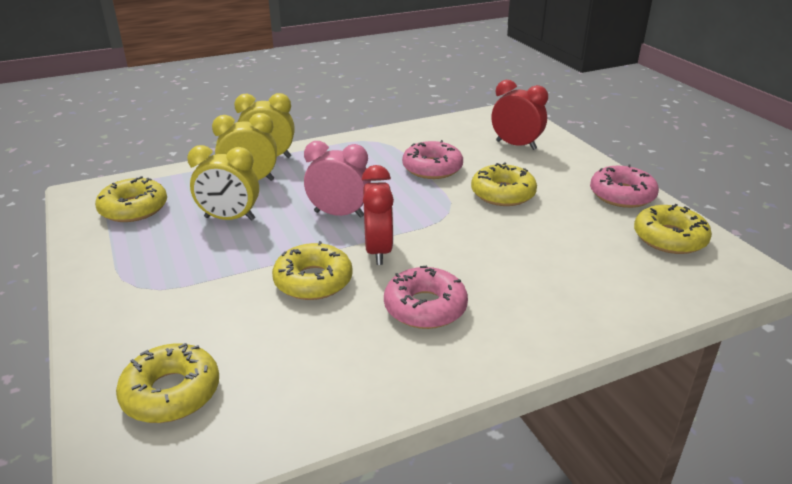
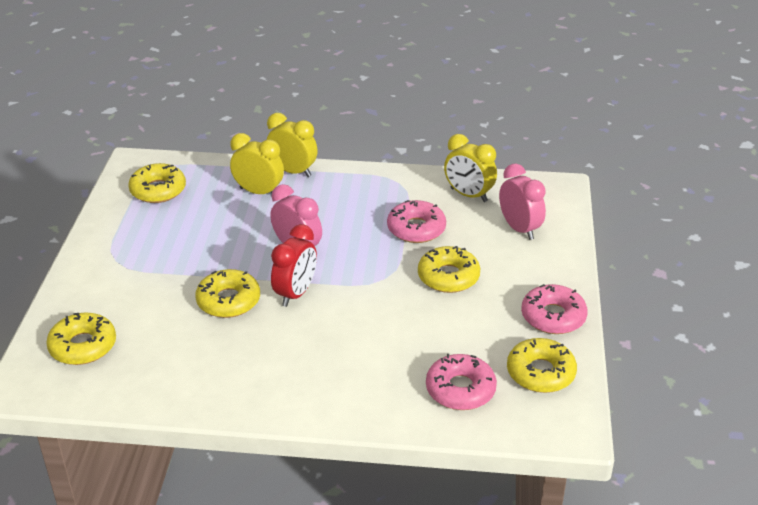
camera: 30 degrees right, 5 degrees up
(230, 218) = (216, 224): yellow clock -> yellow clock (468, 195)
(425, 307) = (284, 352): pink donut -> pink donut (460, 389)
(516, 145) = (519, 229): red clock -> pink clock

